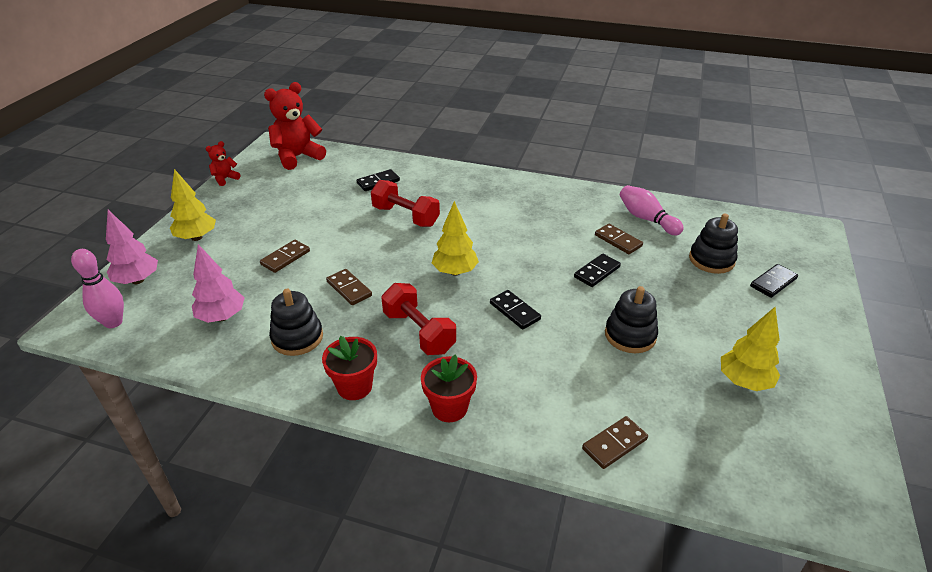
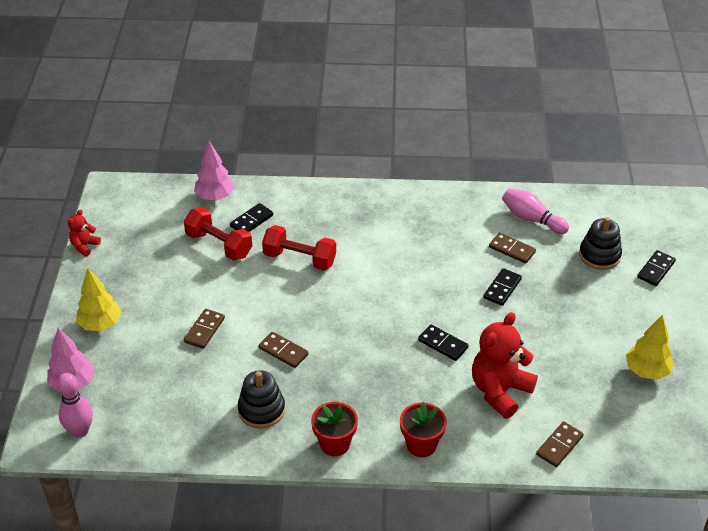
camera: 15 degrees left, 5 degrees up
(222, 317) = (180, 404): pink tree -> pink tree (215, 197)
(297, 157) = (147, 202): red teddy bear -> red teddy bear (500, 391)
(419, 332) = (367, 382): red dumbbell -> red dumbbell (219, 245)
(455, 272) = (374, 313): yellow tree -> none
(630, 335) = (547, 347): black stacking toy -> none

